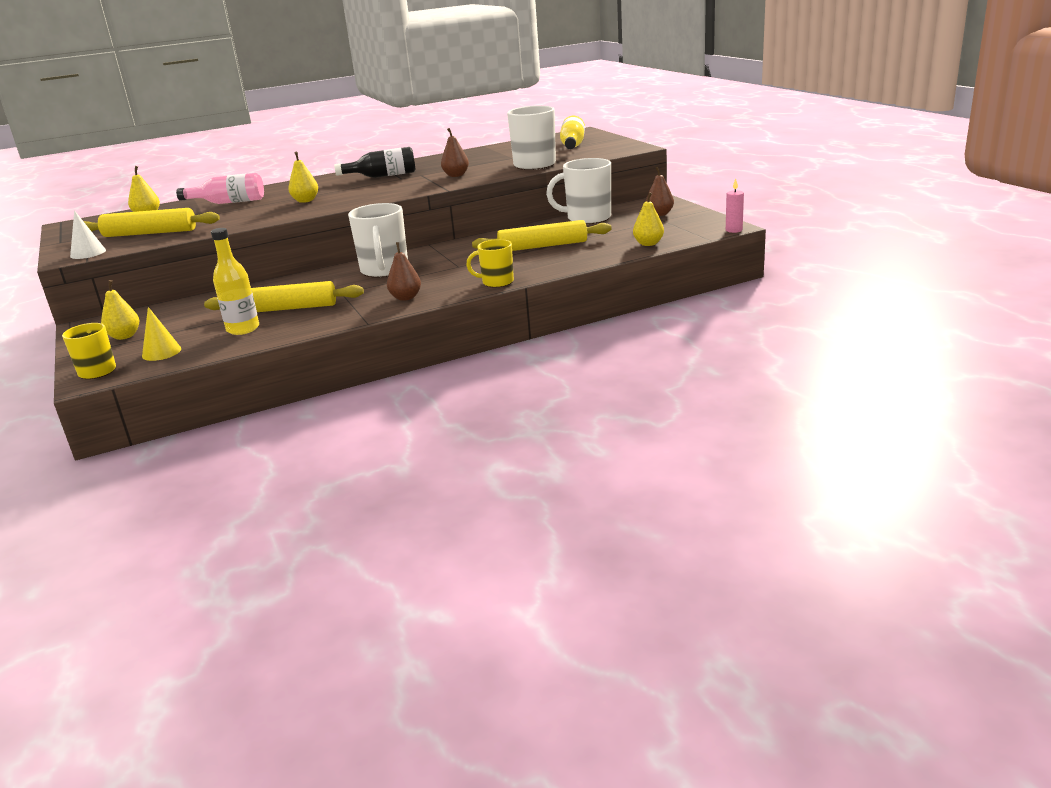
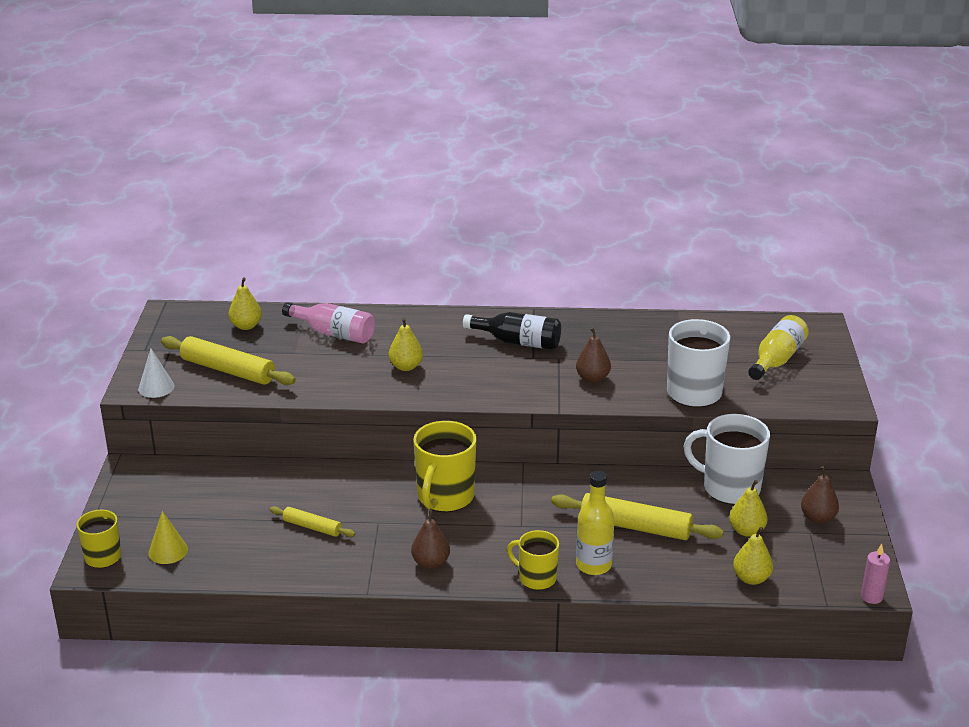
camera: 25 degrees right, 5 degrees up
(124, 336) = (152, 506): yellow pear -> yellow pear (746, 531)
(243, 329) = (255, 545): yellow bottle -> yellow bottle (593, 565)
(286, 309) = (312, 527): yellow rolling pin -> yellow rolling pin, size x0.55
(384, 270) = (445, 497): white mug -> yellow mug

